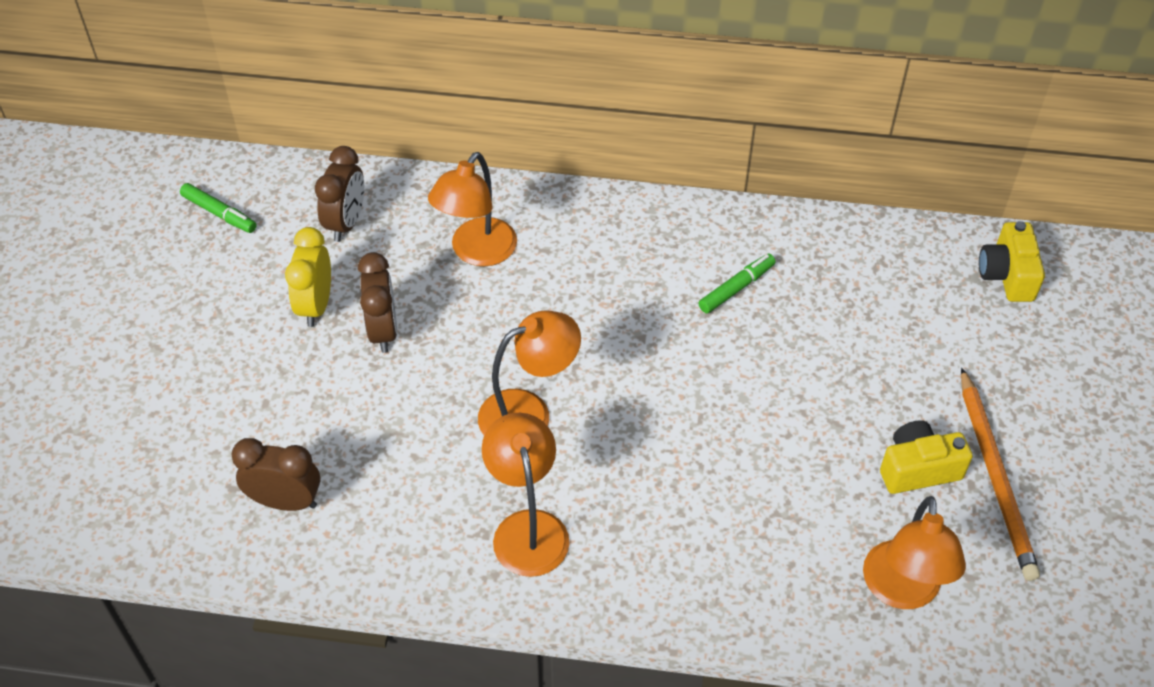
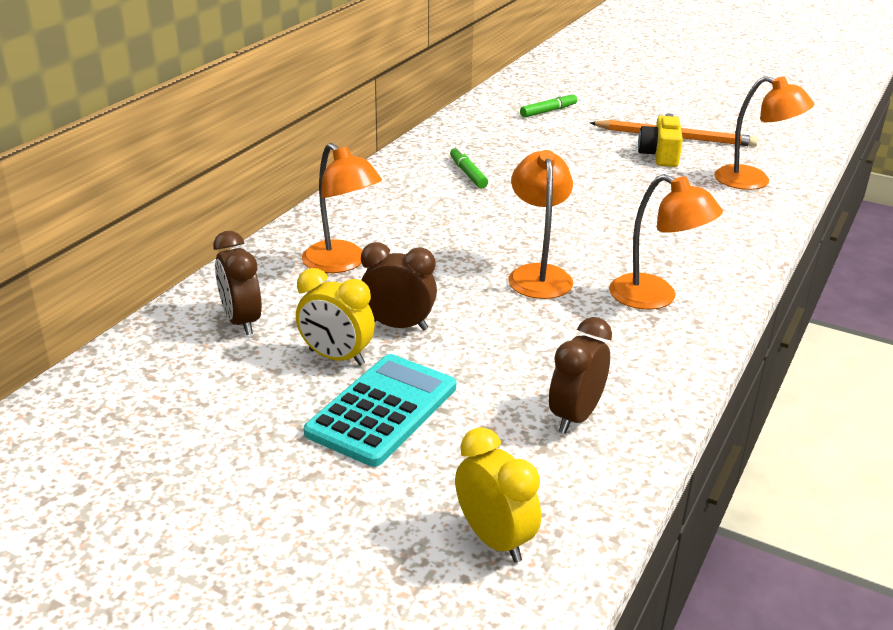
camera: 70 degrees left, 20 degrees down
(110, 483) = (494, 539): none -> yellow clock
(219, 214) = (148, 398): green marker -> green marker (548, 111)
(250, 362) = (382, 410): none -> turquoise calculator
(346, 223) = (241, 322): brown clock -> brown clock turned 150 degrees counterclockwise
(527, 528) = (655, 297): orange lamp -> orange lamp turned 150 degrees counterclockwise
(1007, 275) = (520, 98): yellow camera -> none

